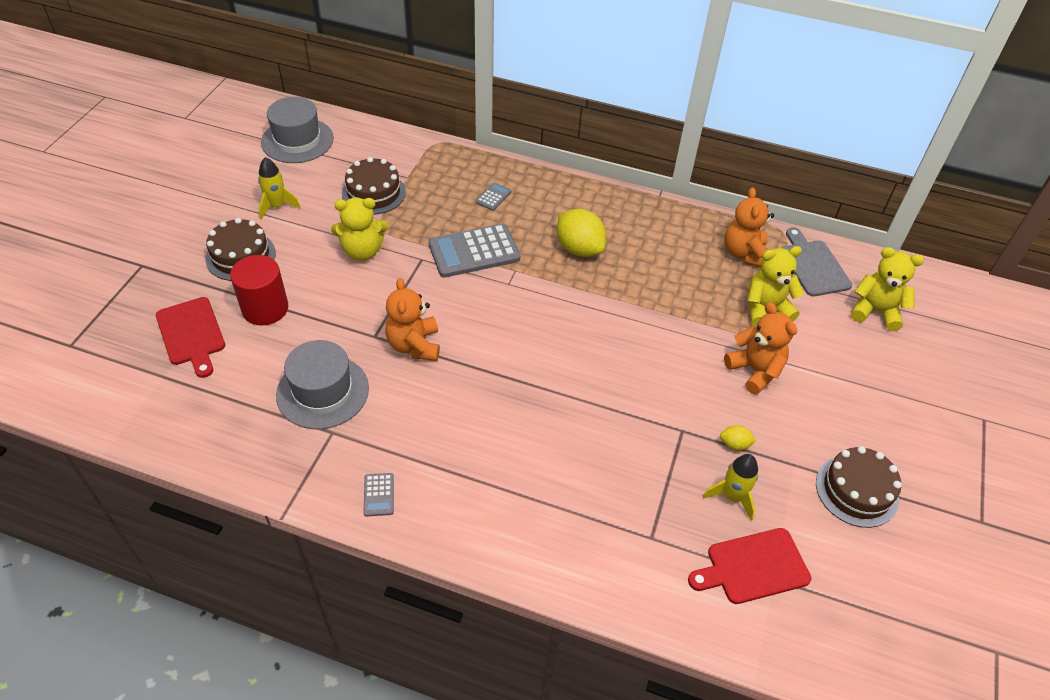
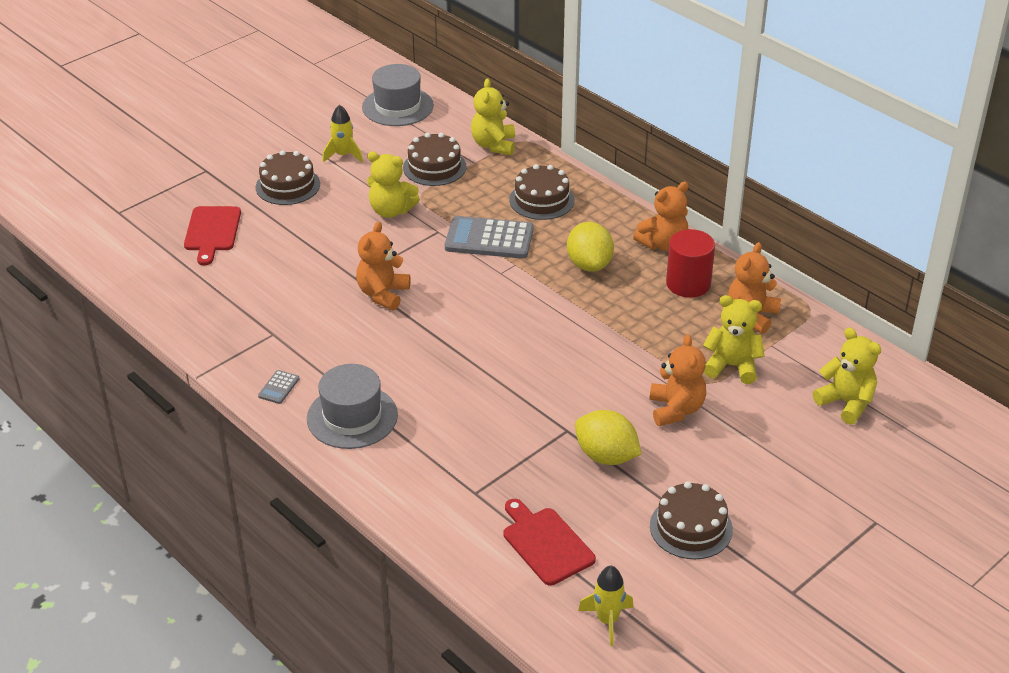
camera: 30 degrees right, 10 degrees down
(265, 308) = (281, 230): red cylinder -> red cylinder (688, 284)
(322, 391) = (285, 304): grey hat -> grey hat (352, 417)
(413, 154) = (494, 145): none -> yellow teddy bear
(493, 197) = (541, 200): grey calculator -> brown cake
(625, 208) = (663, 244): none -> orange teddy bear
(732, 497) = (570, 491): yellow rocket -> yellow rocket (607, 620)
(734, 444) = (606, 456): yellow lemon -> yellow lemon, size x2.14
(753, 567) = (546, 543): red cutting board -> red cutting board turned 45 degrees clockwise
(813, 265) = (816, 346): grey cutting board -> none

